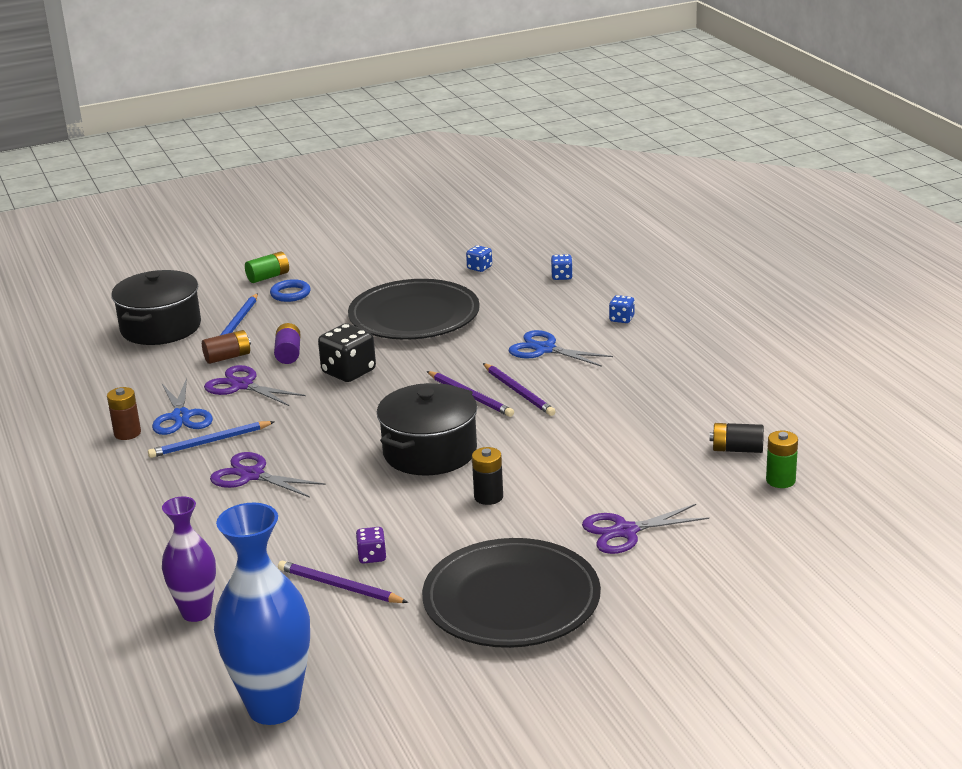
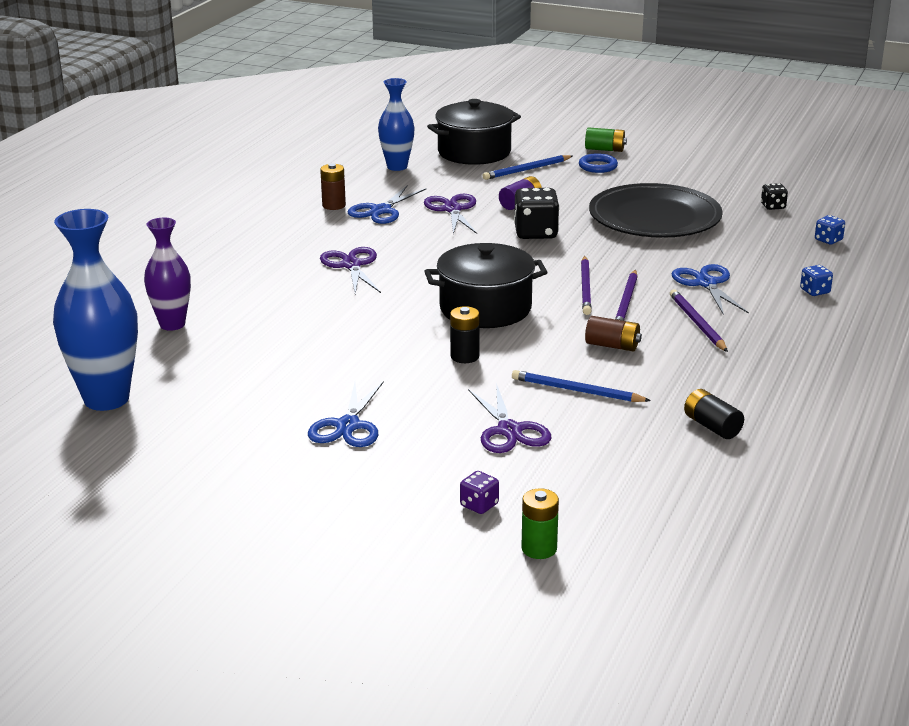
camera: 45 degrees right, 0 degrees up
(115, 372) = (397, 167): none -> blue vase
(210, 442) = (367, 233): blue pencil -> blue pencil (576, 391)
(227, 357) = (478, 188): brown battery -> brown battery (612, 346)
(339, 586) = (270, 356): purple pencil -> purple pencil (697, 323)
(372, 556) = (322, 350): purple dice -> purple dice (479, 505)
(479, 268) = (773, 206): blue dice -> black dice
(511, 600) = (348, 426): black plate -> blue scissors
(625, 531) = (509, 431): purple scissors -> purple scissors turned 135 degrees counterclockwise
(780, 480) = (700, 467): green battery -> green battery (539, 549)

